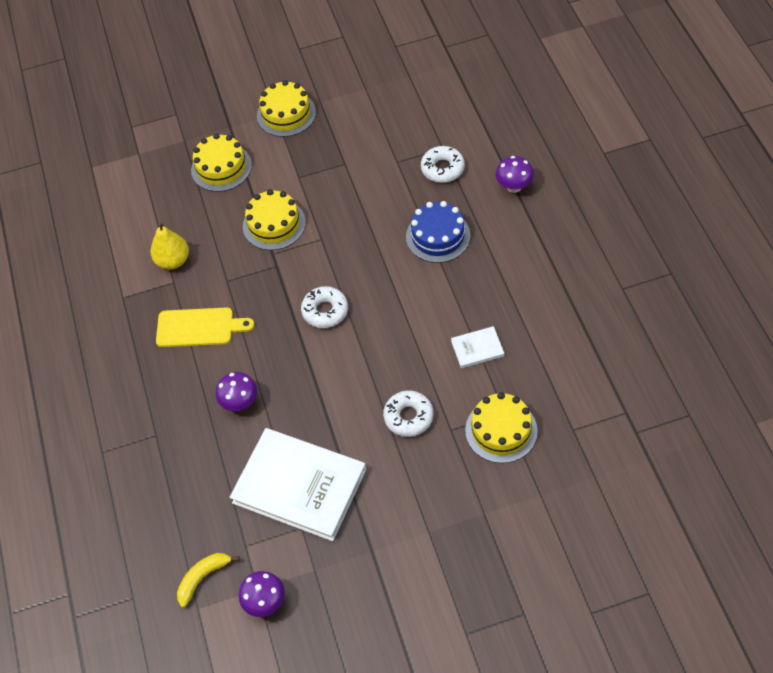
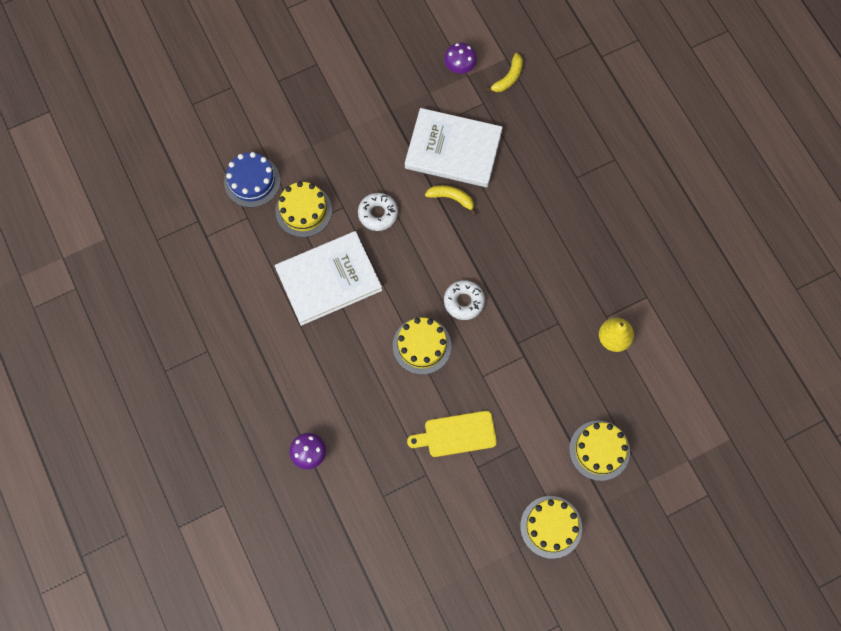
camera: 165 degrees right, 15 degrees up
(199, 327) = (569, 274): yellow cutting board -> yellow cutting board (456, 434)
(240, 402) = (516, 211): purple mushroom -> none
(274, 224) = (530, 388): yellow cake -> yellow cake (422, 346)
(314, 425) = (452, 198): none -> yellow banana
(438, 236) = (375, 389): blue cake -> blue cake (252, 181)
(442, 168) = (380, 470): white donut -> none
(477, 348) = (328, 279): white book -> white book, size x2.33

